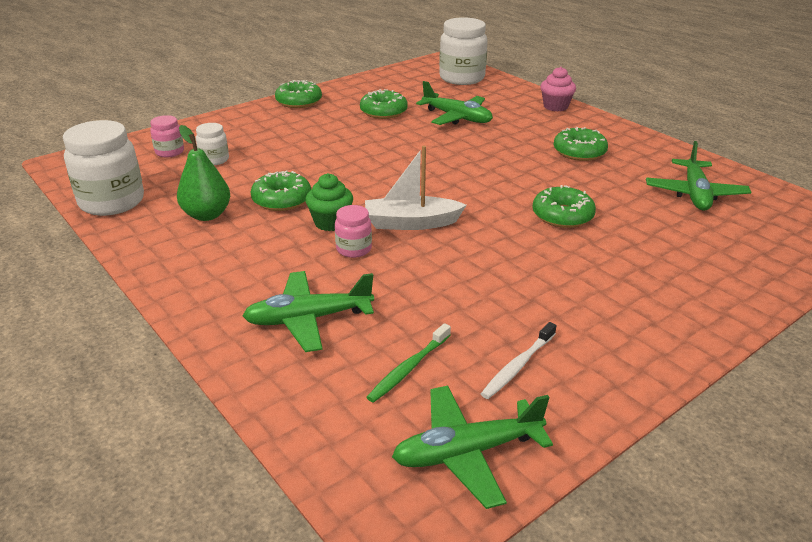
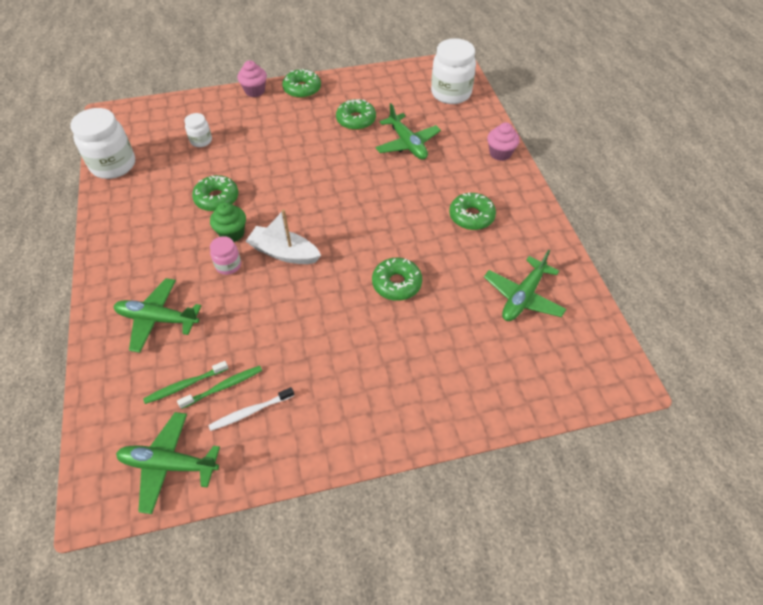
camera: 25 degrees right, 20 degrees up
(169, 152) = (178, 123): pink jar -> none
(207, 215) = (161, 198): green pear -> none
(243, 112) = (255, 91): none -> pink cupcake
(460, 354) = (224, 387): none -> green toothbrush

